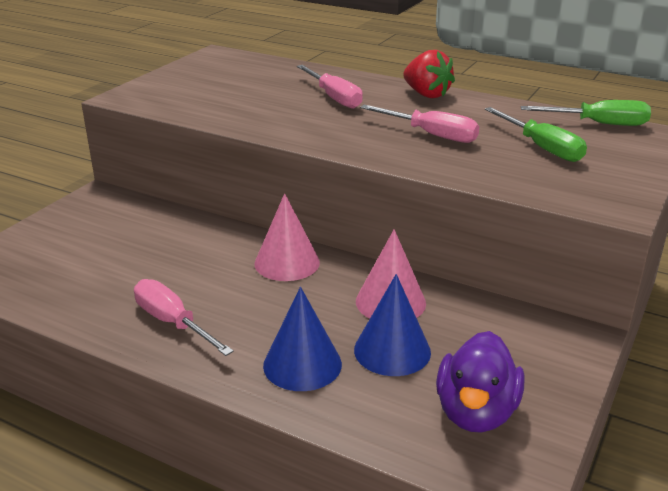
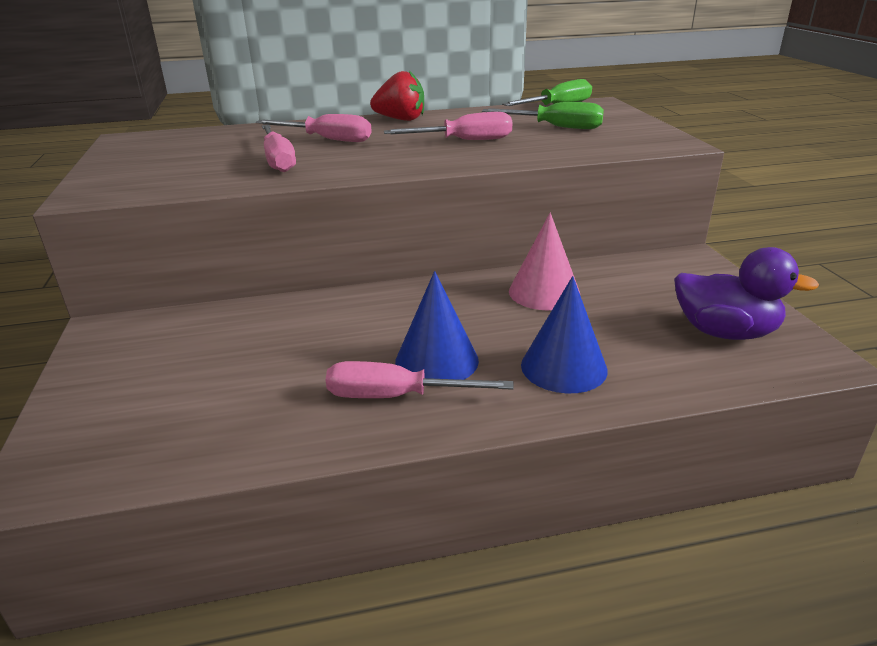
camera: 40 degrees left, 0 degrees up
(267, 107) = (278, 161): none -> pink screwdriver
(287, 262) = (414, 302): pink cone -> none
(392, 350) = (605, 323): blue cone -> blue cone (436, 360)
(476, 412) = (724, 332): purple duck -> purple duck turned 45 degrees counterclockwise

